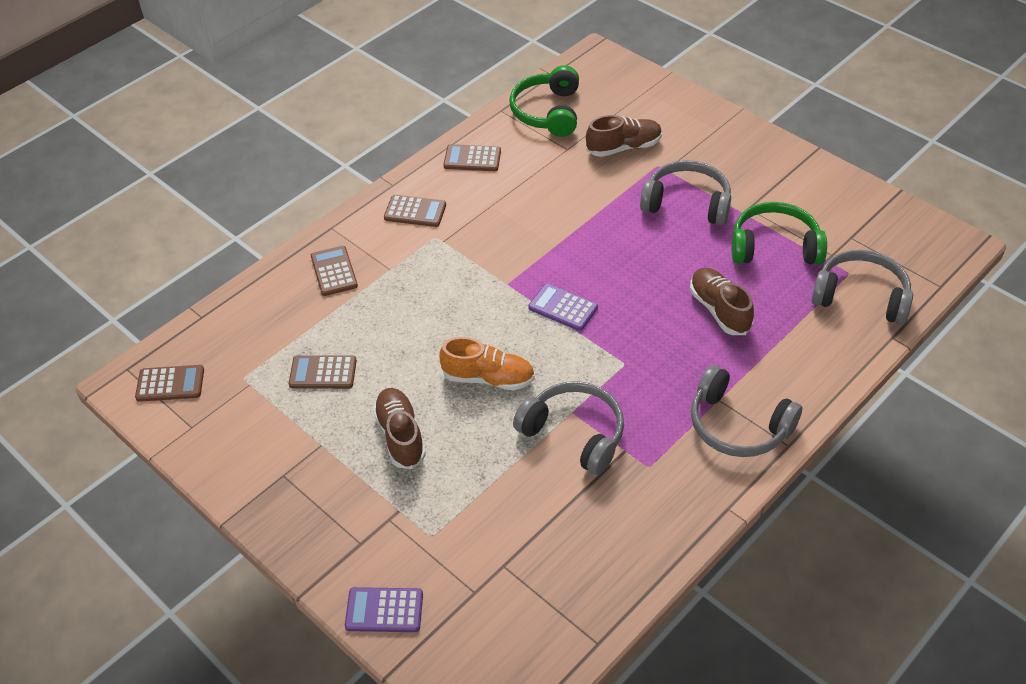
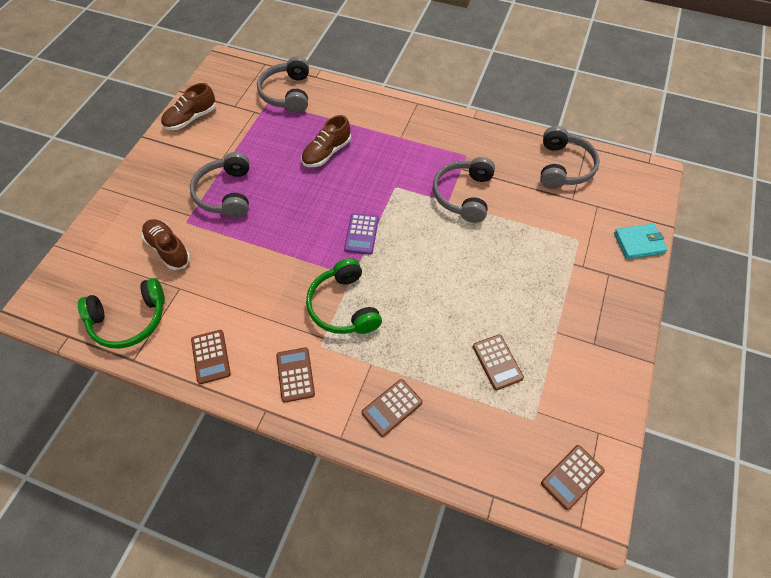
camera: 115 degrees left, 10 degrees up
(170, 384) = (572, 477): brown calculator -> brown calculator turned 105 degrees counterclockwise
(384, 610) = (639, 243): purple calculator -> turquoise wallet
(400, 435) = (520, 286): brown shoe -> brown shoe (191, 118)
(488, 378) = (445, 254): orange shoe -> none
(737, 426) = (415, 125): grey headphones -> grey headphones (563, 167)
(774, 246) = (256, 139): green headphones -> green headphones (343, 306)

